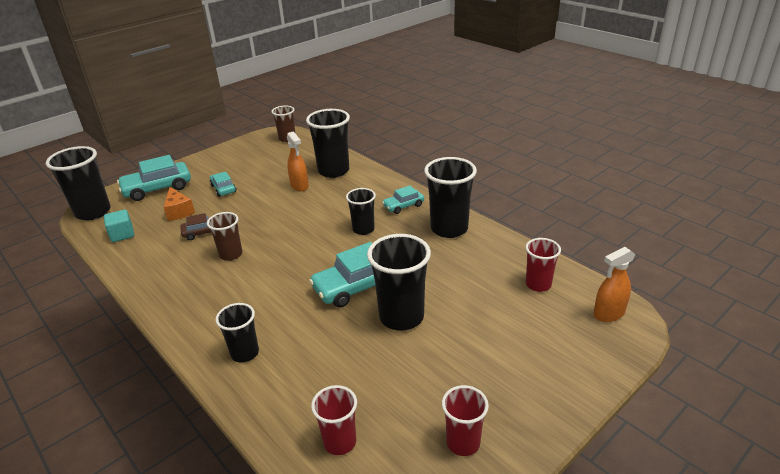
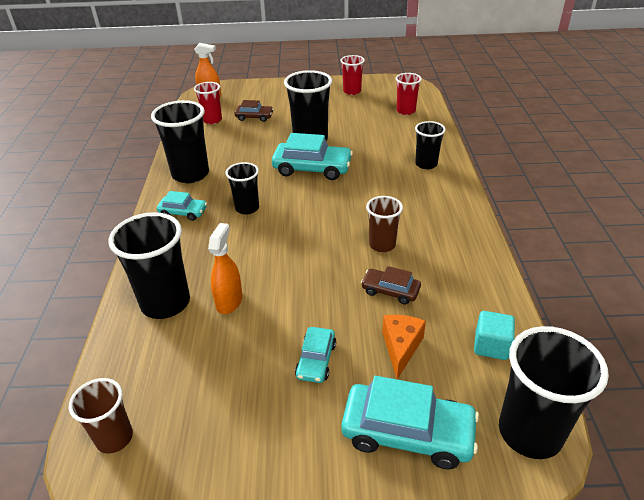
camera: 140 degrees left, 5 degrees up
(506, 313) = (254, 117): none -> brown car

